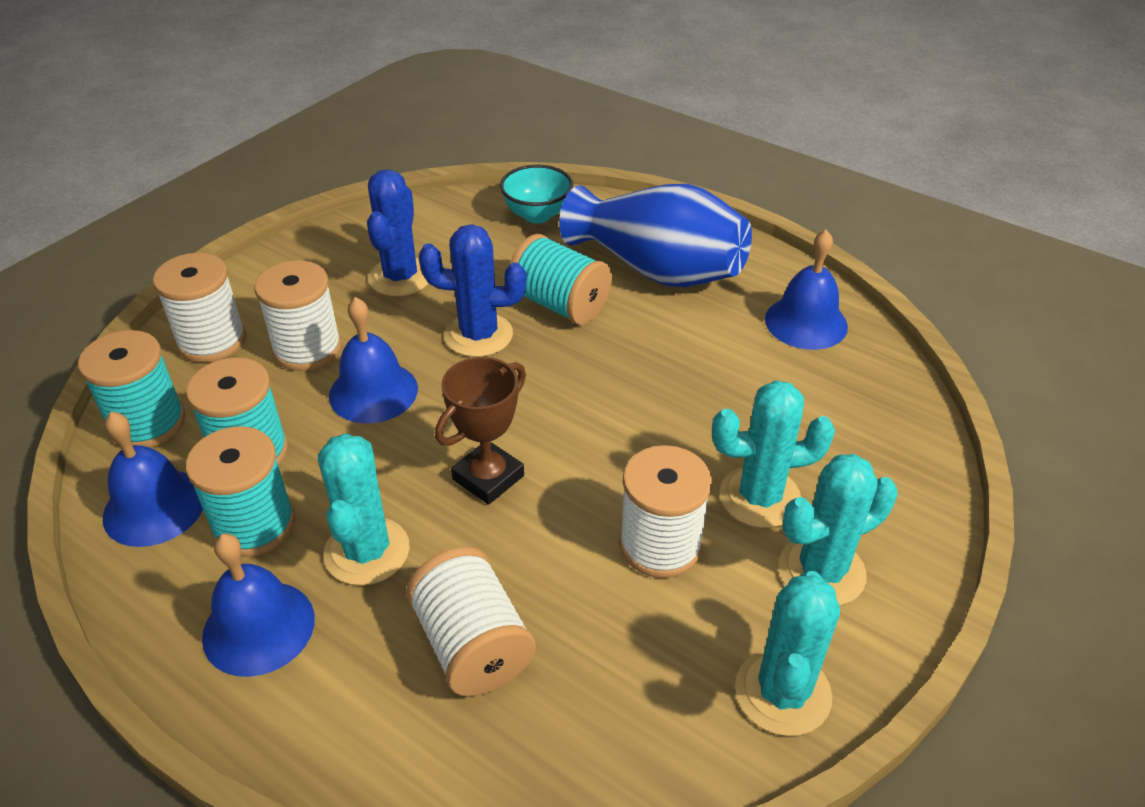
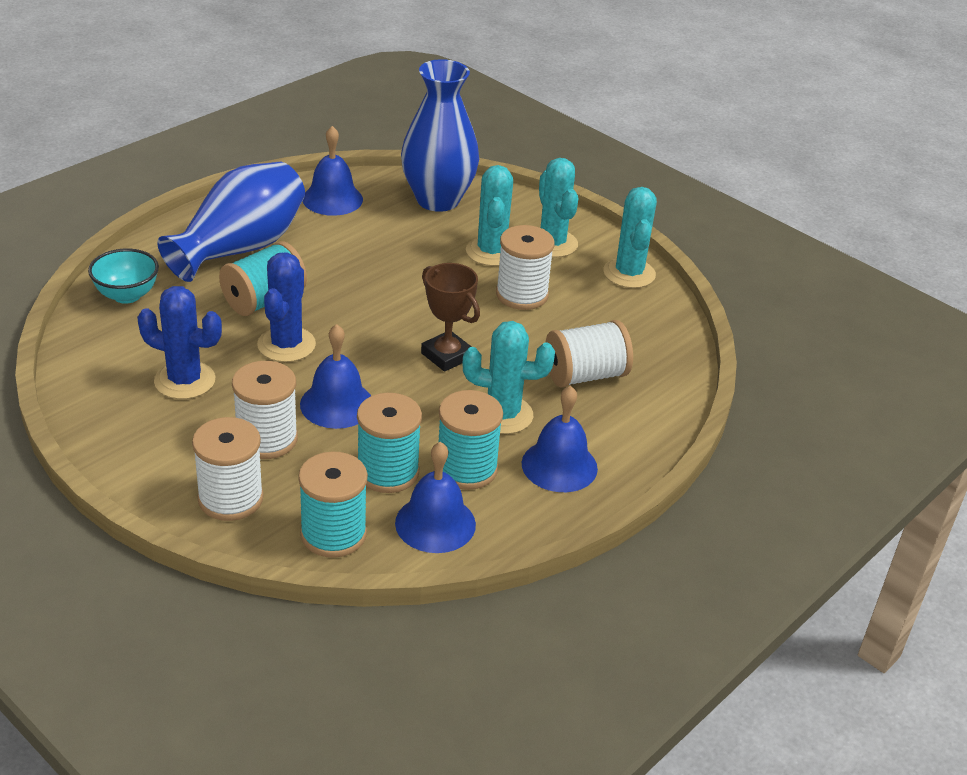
camera: 85 degrees left, 5 degrees down
(783, 692) = (629, 273): turquoise cactus -> turquoise cactus turned 60 degrees clockwise
(867, 421) = (438, 200): none -> blue vase

